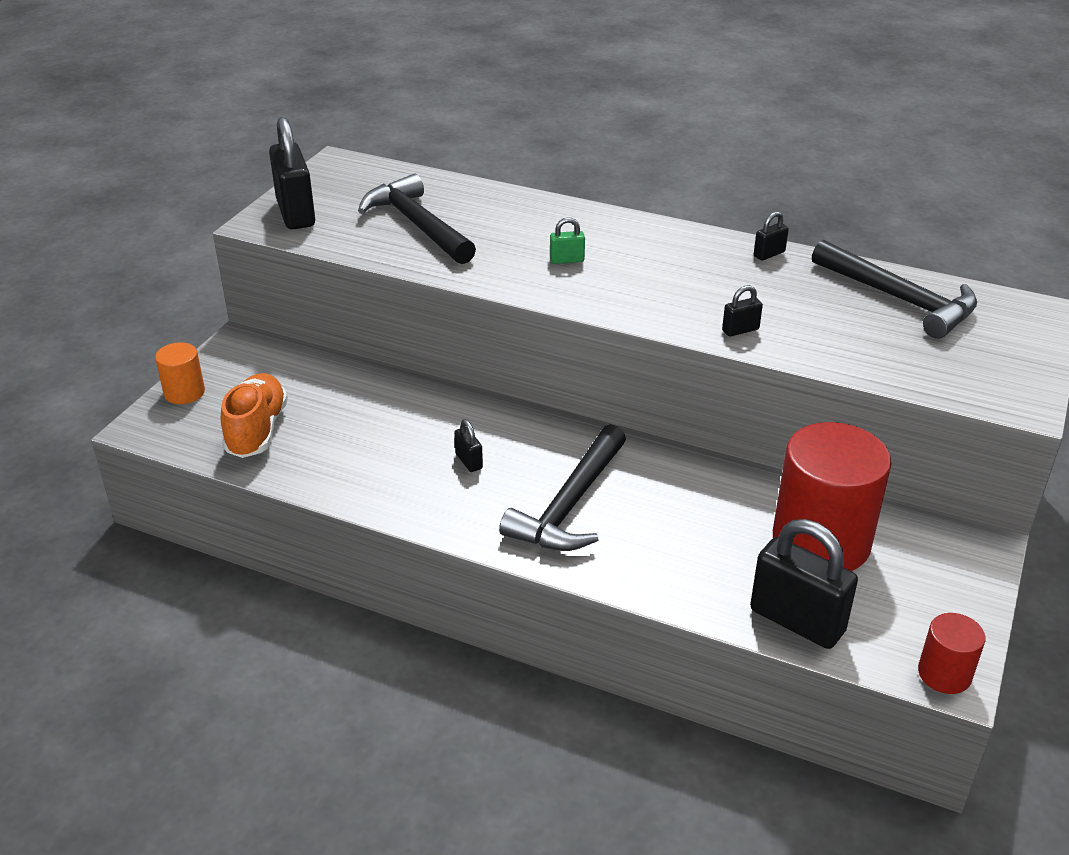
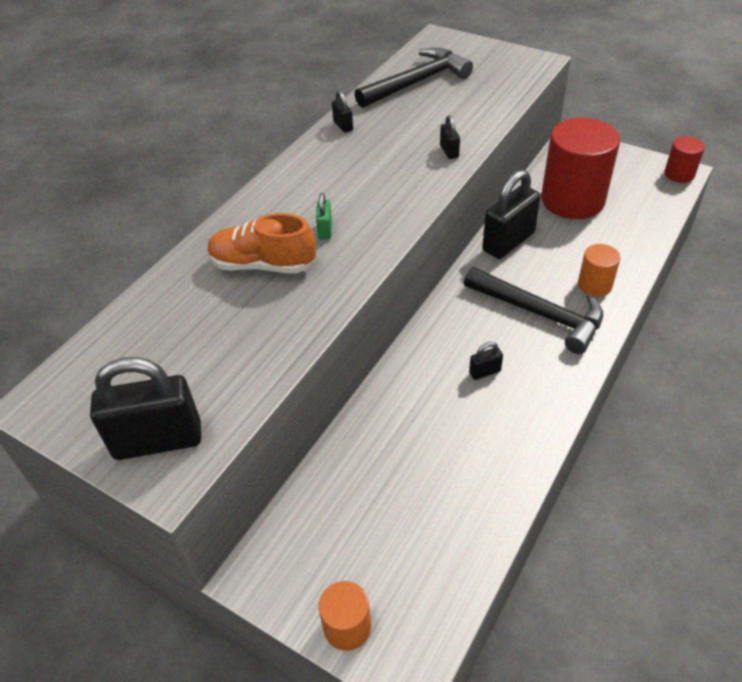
camera: 80 degrees left, 10 degrees up
(257, 430) = (427, 543): orange shoe -> orange shoe (263, 265)
(417, 225) = (224, 330): black hammer -> none
(635, 556) = (594, 285): none -> orange cylinder
(797, 621) = (646, 220): black padlock -> black padlock (508, 242)

